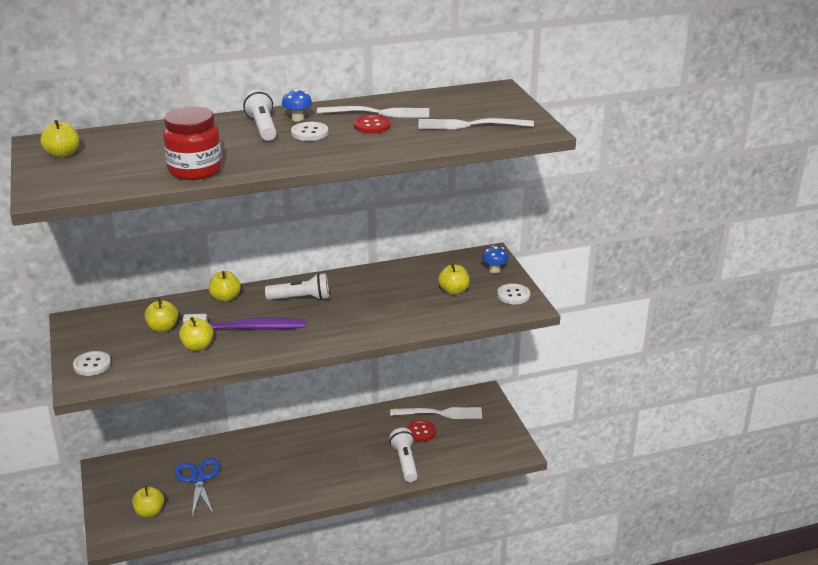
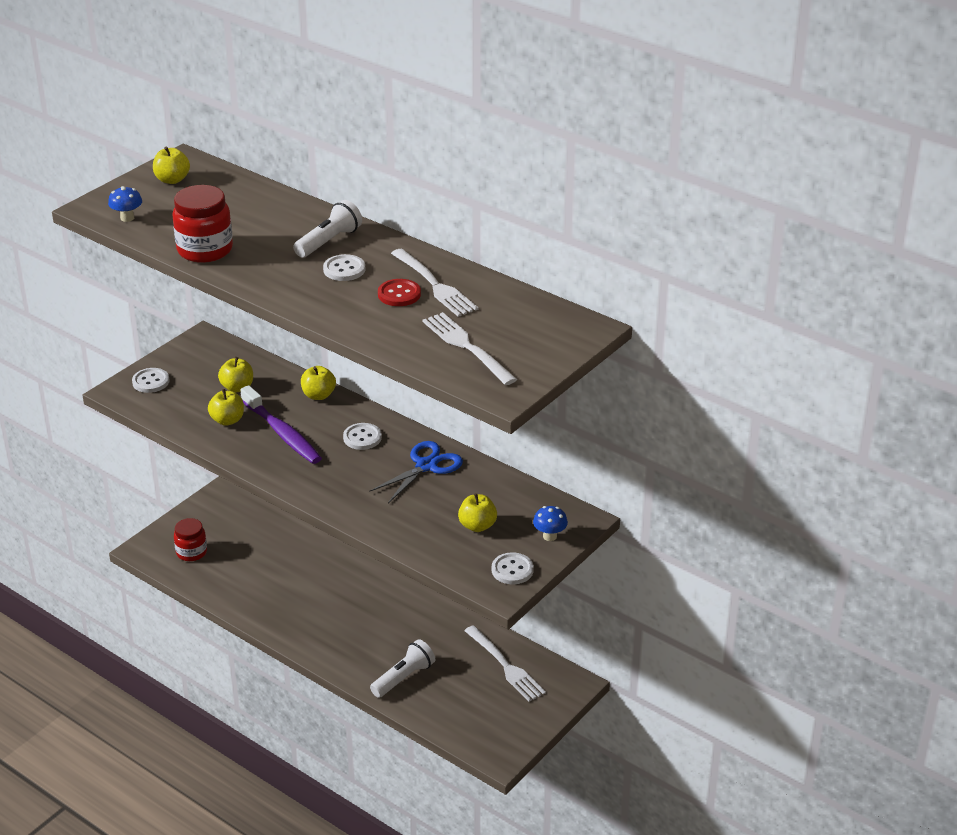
camera: 55 degrees right, 5 degrees up
(149, 512) = (191, 552): yellow apple -> red jar
(198, 479) = (257, 556): blue scissors -> blue scissors (426, 466)
(297, 119) = (369, 250): blue mushroom -> blue mushroom (127, 218)
(301, 298) = (362, 438): white flashlight -> white button
(420, 432) = (461, 666): red button -> none

